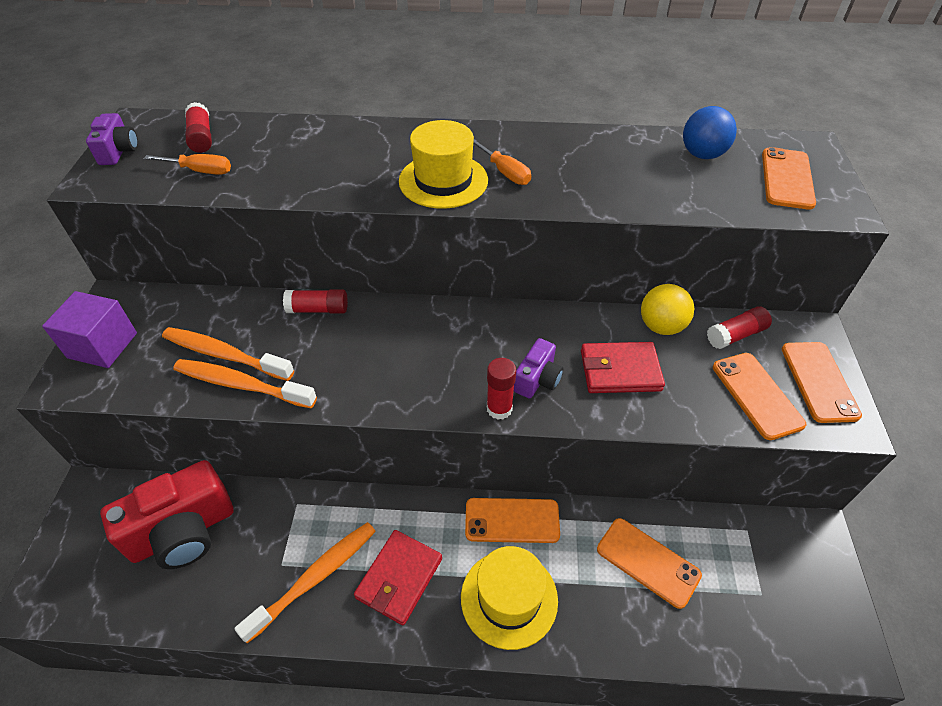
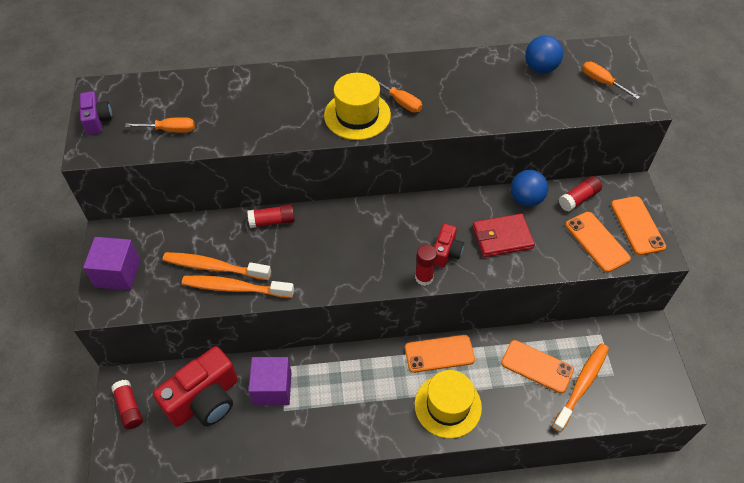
camera: 10 degrees left, 5 degrees up
(201, 137) = (158, 99): red glue stick -> red glue stick (129, 408)
(276, 531) = (272, 388): none -> purple cube
(315, 578) = (310, 415): orange toothbrush -> orange toothbrush (581, 385)
(399, 578) = (369, 405): red wallet -> none
(537, 379) = (446, 252): purple camera -> red camera
(661, 326) = (526, 199): yellow ball -> blue ball
(787, 179) = (602, 82): orange phone -> orange screwdriver

